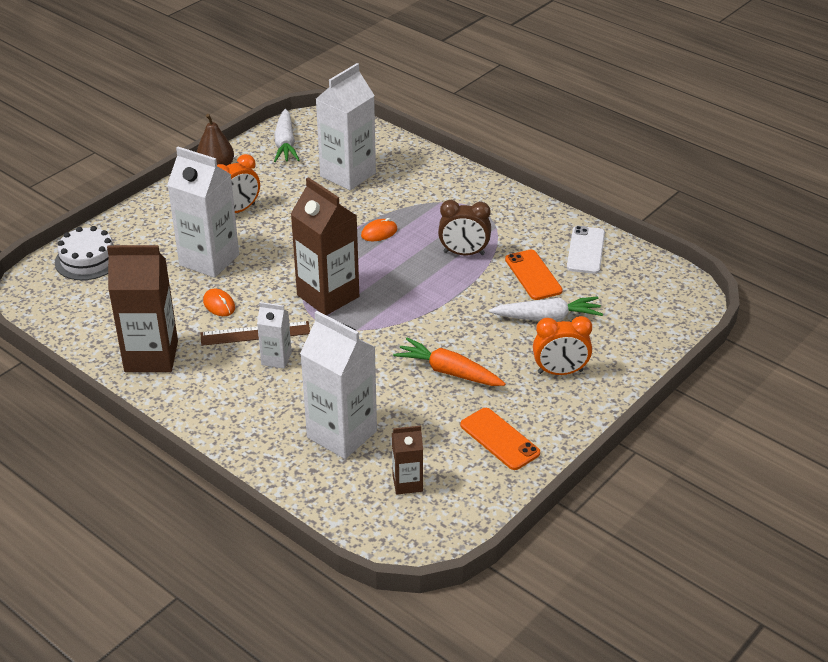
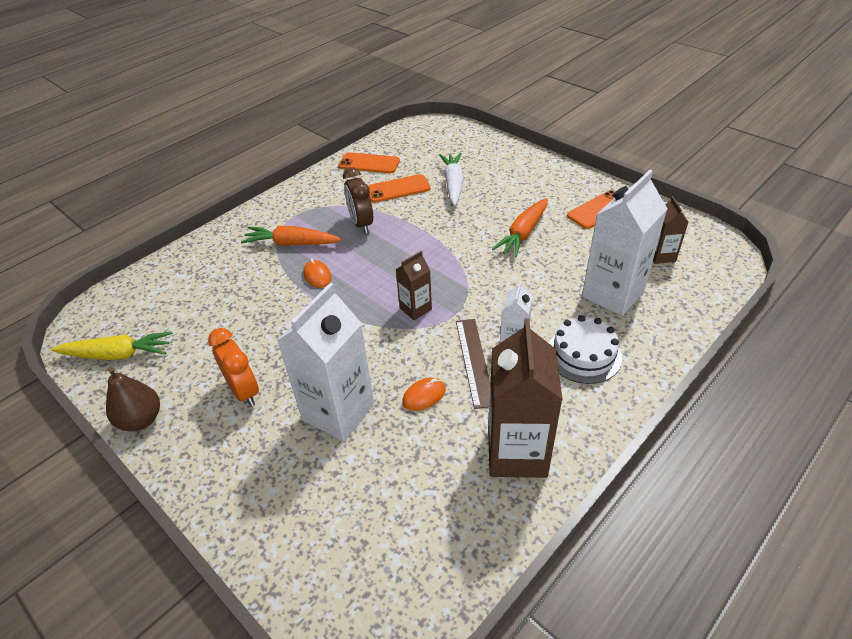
camera: 85 degrees left, 5 degrees up
(88, 260) = (313, 554): white cake -> white cake (583, 354)
(285, 144) = (117, 354): white carrot -> yellow carrot
(328, 296) = (415, 309): brown carton -> brown carton, size x0.51
(348, 175) = (206, 300): white carton -> none
(429, 212) = (292, 244): none -> orange carrot
(464, 253) = (361, 224): brown clock -> brown clock turned 150 degrees clockwise
(560, 372) = (518, 181): orange clock -> none
(585, 250) = (369, 163): white phone -> orange phone

